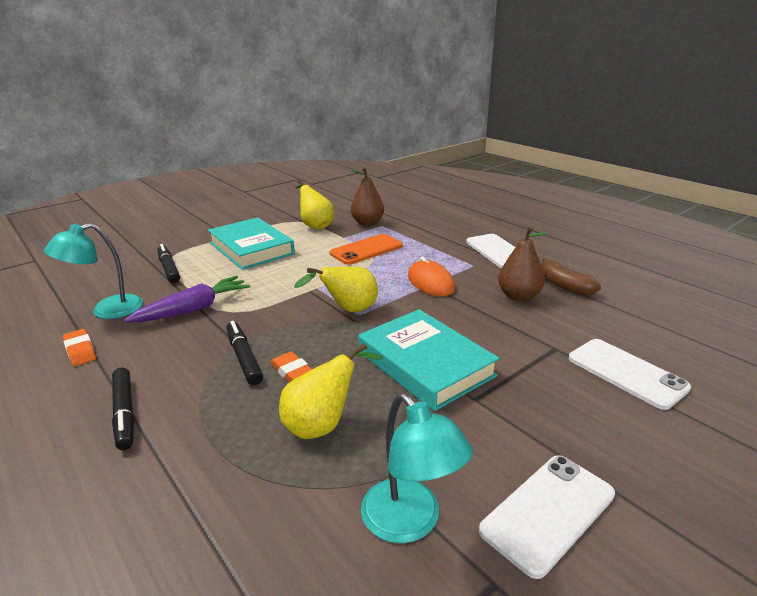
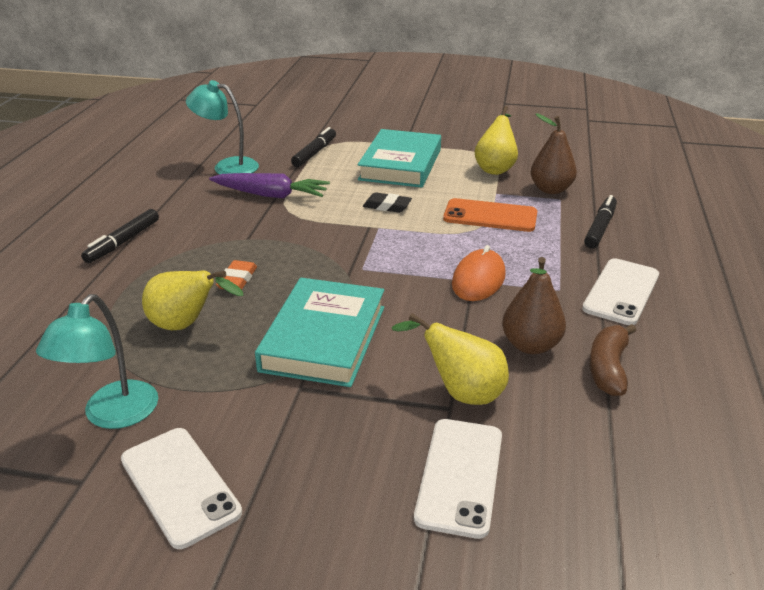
camera: 50 degrees right, 5 degrees up
(80, 351) = (170, 187): orange eraser -> none
(244, 358) = (232, 250): black marker -> black marker (600, 228)
(296, 274) = (387, 206): none -> black eraser
(348, 310) = (361, 260): yellow pear -> yellow pear (460, 392)
(548, 512) = (180, 485): white phone -> white phone turned 45 degrees clockwise

